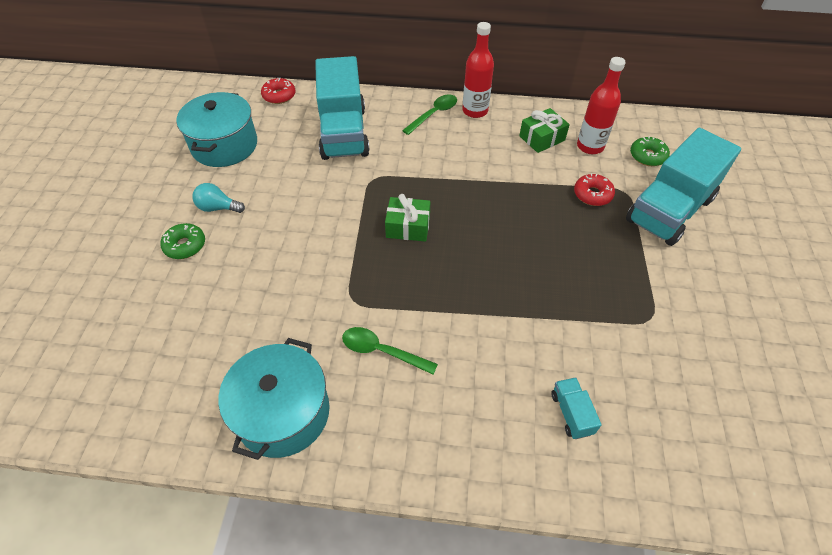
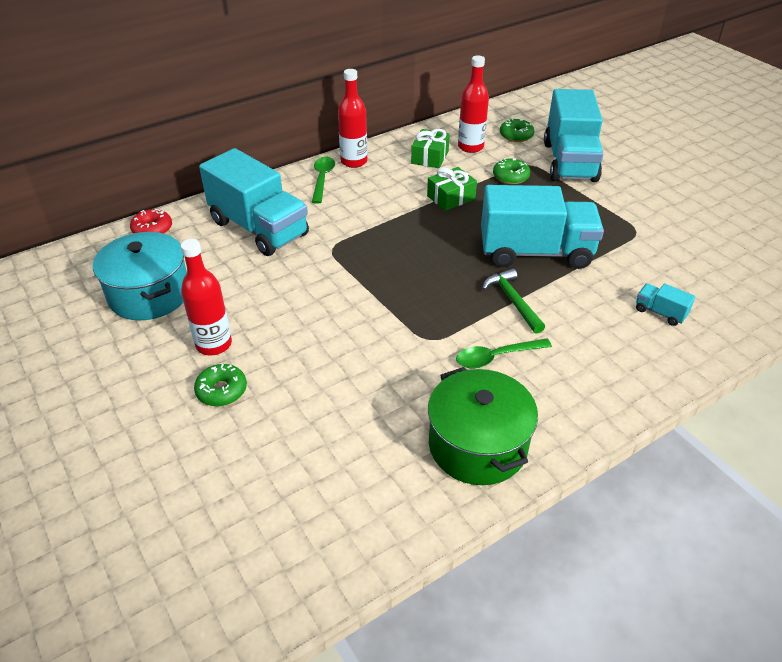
camera: 40 degrees left, 10 degrees down
(218, 208) = (214, 344): turquoise light bulb -> red bottle
(283, 412) = (477, 445): turquoise pot -> green pot
(408, 227) = (406, 266): green gift -> green gift (451, 197)
(453, 311) = (512, 301): none -> green hammer
(527, 280) = (535, 252): none -> turquoise truck
(592, 194) = (510, 177): red donut -> green donut

